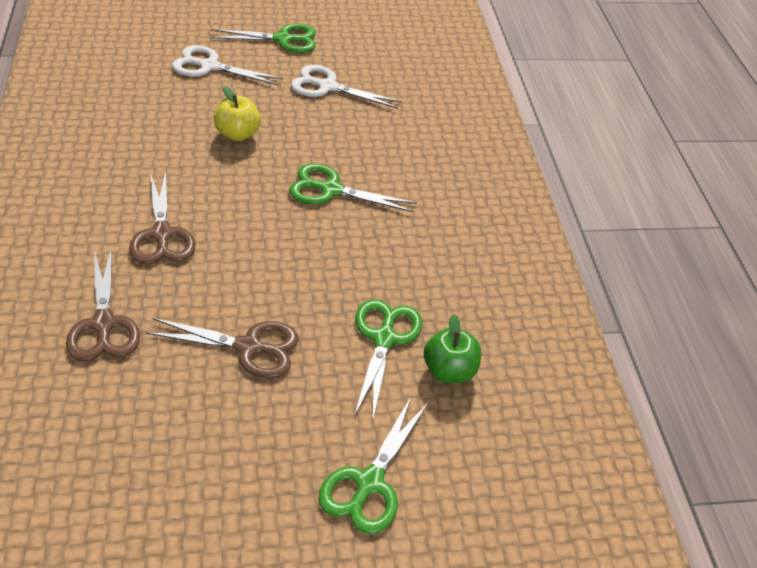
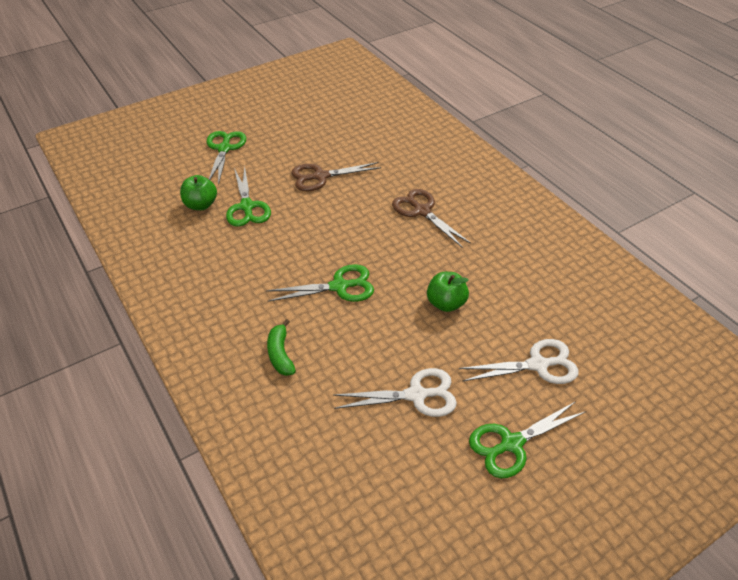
camera: 160 degrees right, 0 degrees up
(103, 324) = (403, 160): brown scissors -> none
(237, 134) = (446, 303): yellow apple -> green apple
(426, 156) = (280, 354): none -> green banana

